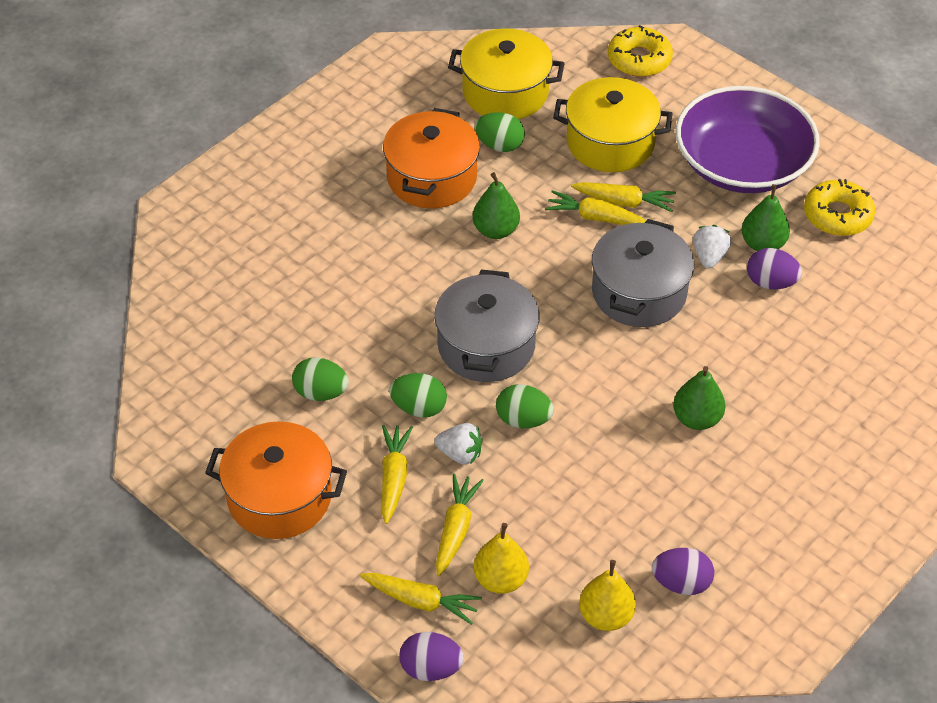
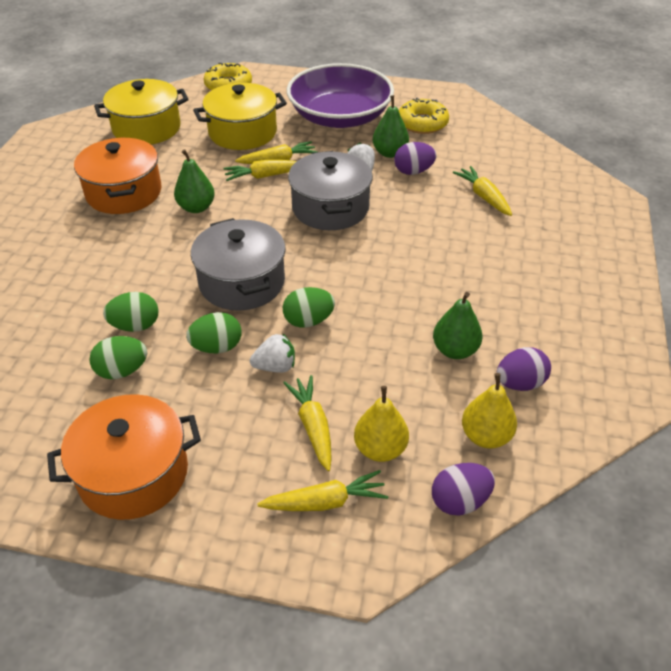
camera: 30 degrees left, 5 degrees down
(394, 477) = (231, 409): yellow carrot -> yellow carrot (483, 197)
(431, 668) = (376, 559): purple egg -> purple egg (459, 501)
(499, 145) = (163, 158): green egg -> green egg (135, 326)
(696, 418) = (434, 268): green pear -> green pear (455, 350)

